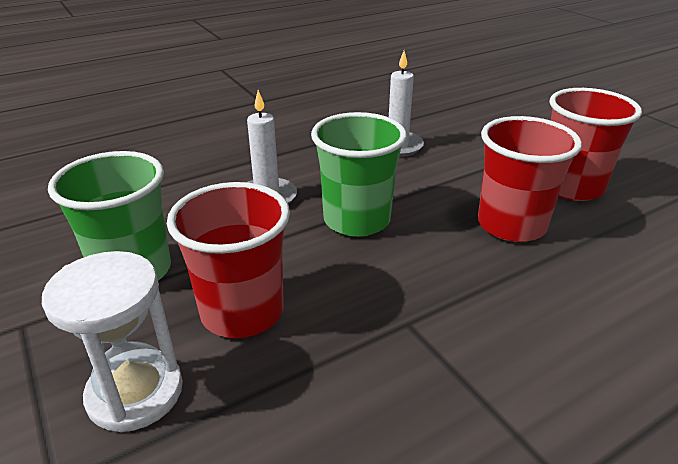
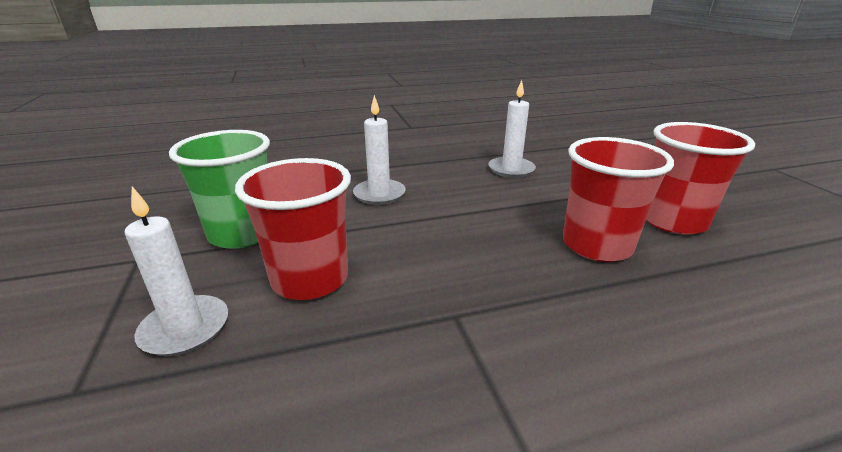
camera: 15 degrees right, 5 degrees down
(135, 392) = (185, 328): white hourglass -> white candle
(356, 220) = (448, 221): green cup -> none

